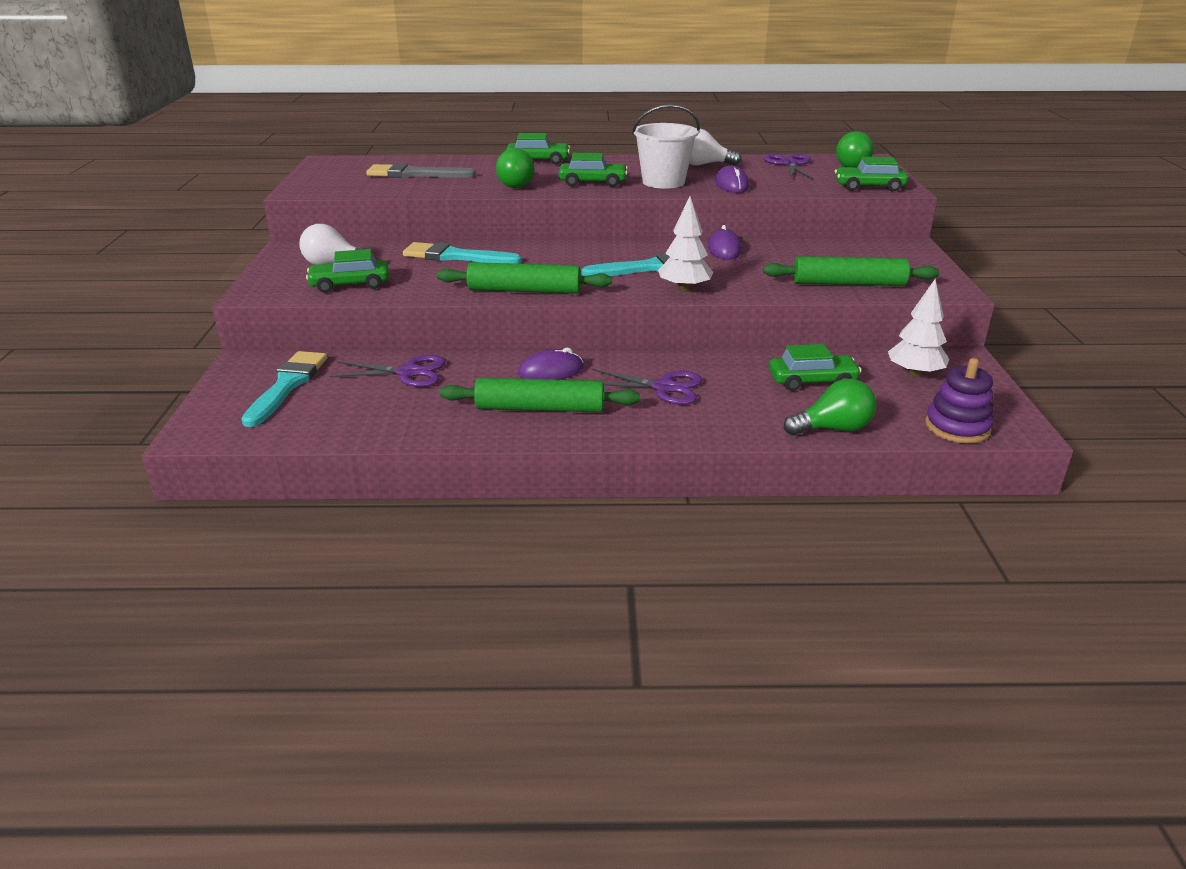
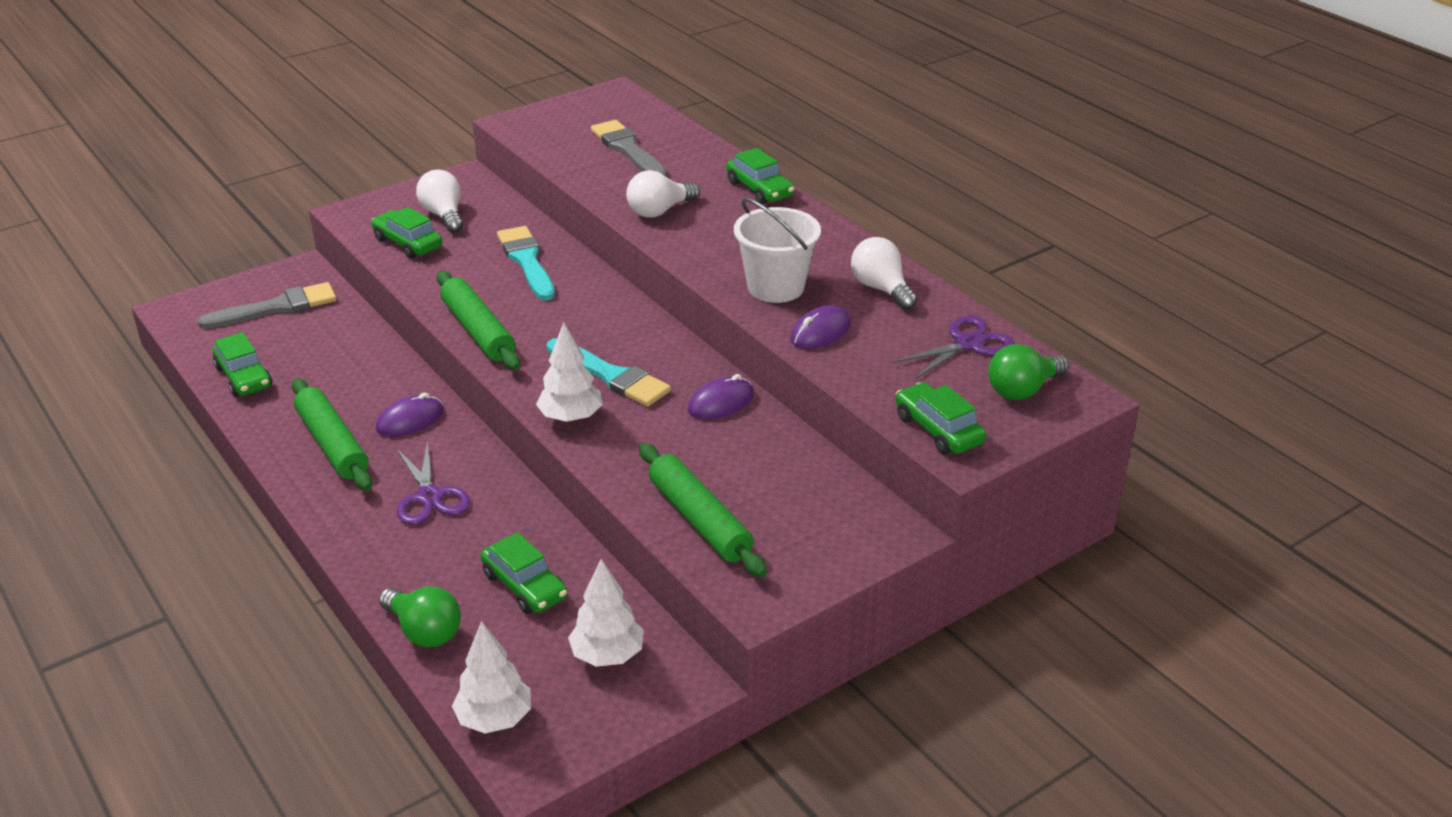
camera: 55 degrees right, 5 degrees up
(287, 385) = (276, 308): turquoise brush -> grey brush
(408, 373) = (345, 350): purple scissors -> none
(516, 184) = (659, 211): green light bulb -> white light bulb
(551, 371) = (410, 420): purple mouse -> purple mouse turned 75 degrees counterclockwise
(593, 182) = (719, 248): green car -> green car (244, 377)
(957, 427) = (494, 719): purple stacking toy -> white tree

